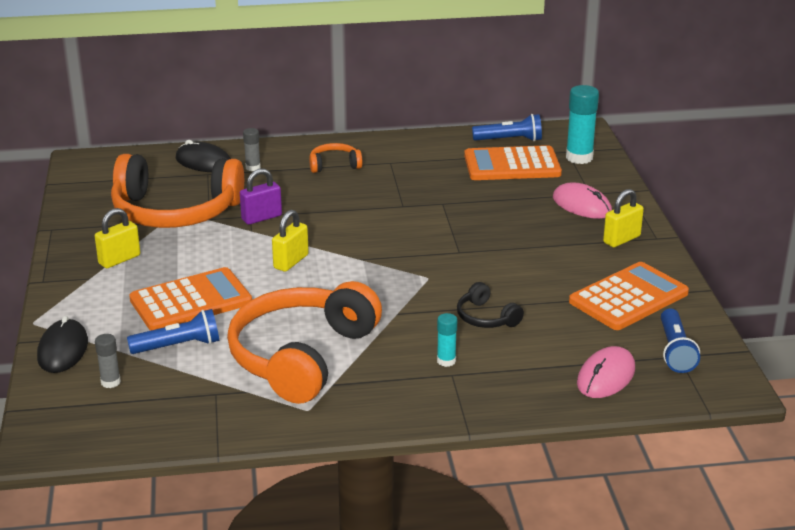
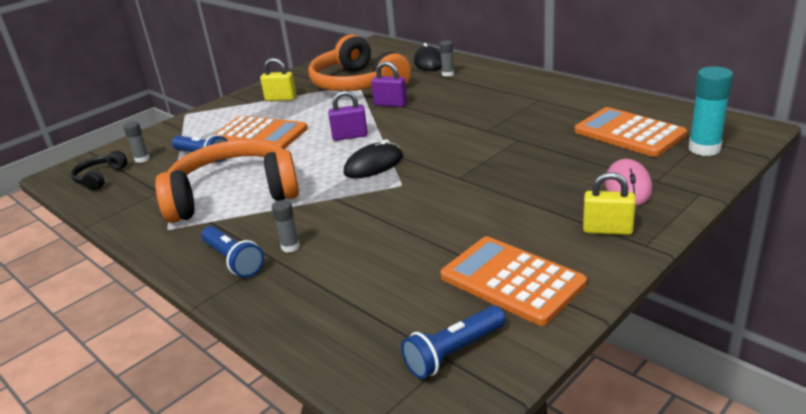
camera: 55 degrees right, 0 degrees up
(63, 350) = (164, 133): black mouse -> black mouse (373, 165)
(291, 262) = (350, 136): yellow padlock -> purple padlock
(334, 165) = (498, 89): orange headphones -> none
(446, 361) = (290, 247): turquoise glue stick -> grey glue stick
(486, 317) = (376, 232): black headphones -> black headphones (100, 178)
(509, 140) = (665, 114): blue flashlight -> blue flashlight (233, 260)
(606, 376) = (356, 333): pink mouse -> none
(628, 297) = (511, 280): orange calculator -> orange calculator turned 150 degrees counterclockwise

